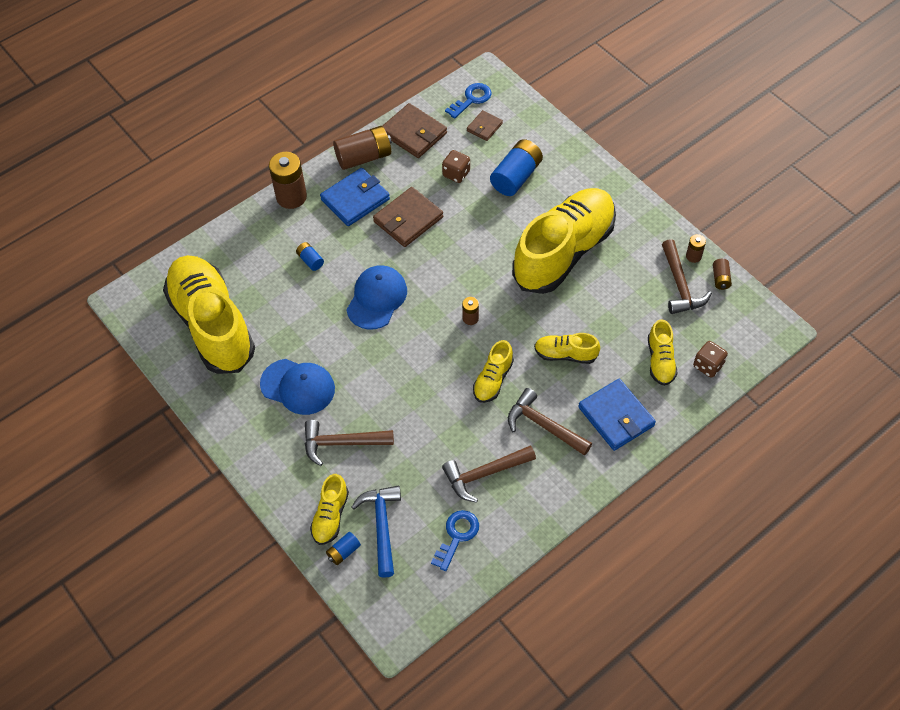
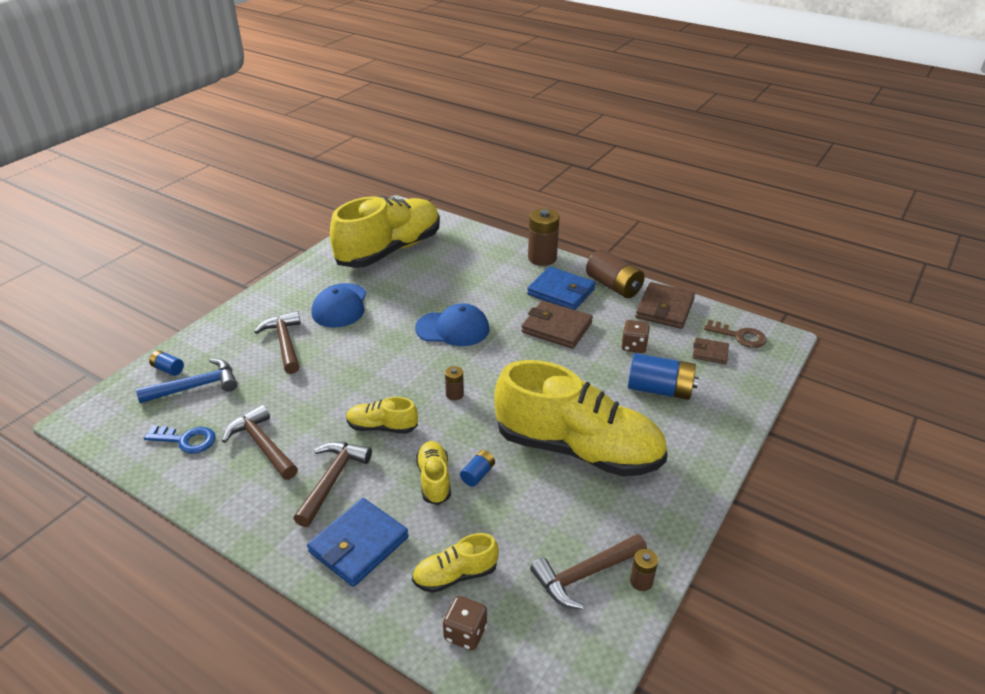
camera: 70 degrees right, 20 degrees down
(310, 260) = (478, 283): blue battery -> blue battery (478, 474)
(330, 516) = (206, 353): yellow shoe -> none
(471, 99) = (740, 336): blue key -> brown key
(720, 278) = (619, 622): brown battery -> none

